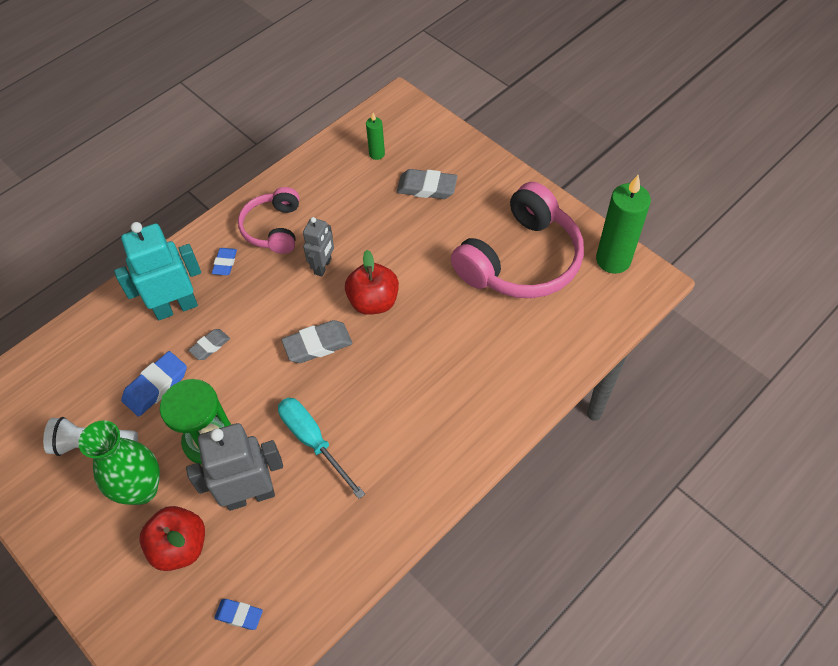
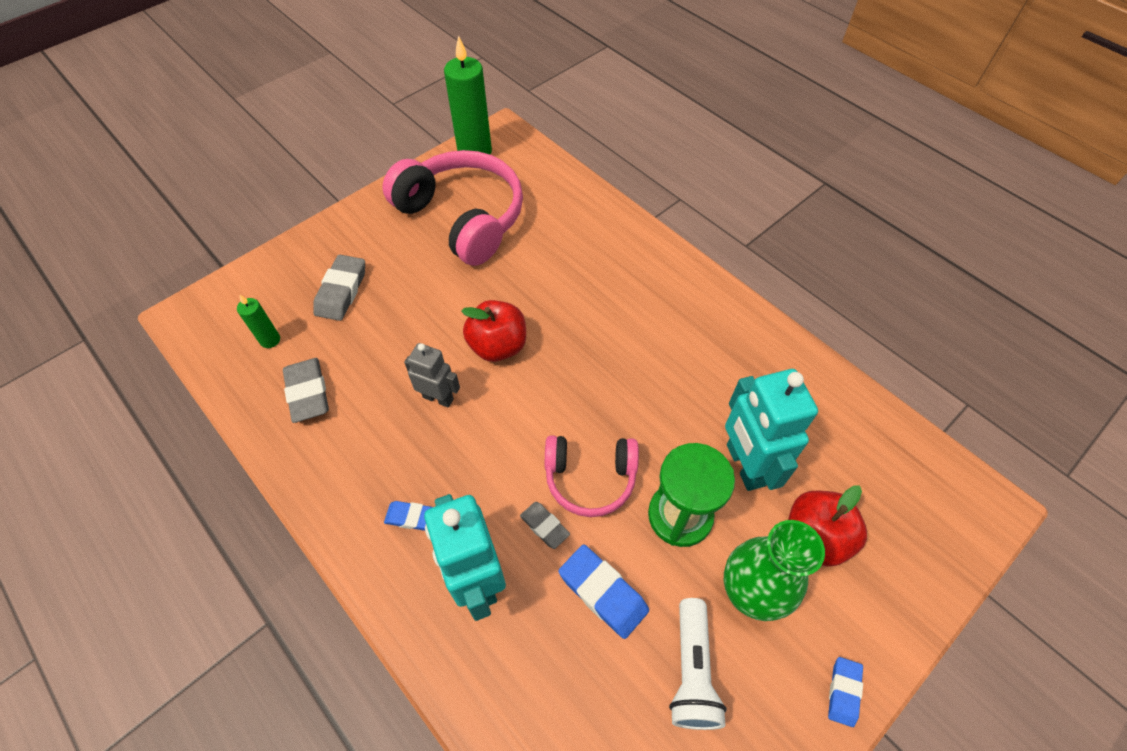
camera: 90 degrees left, 0 degrees up
(239, 615) = (877, 468): blue eraser -> blue eraser (843, 692)
(250, 495) = (744, 465): grey robot -> turquoise robot
(274, 228) = (364, 457): pink headphones -> pink headphones (590, 478)
(313, 441) = (676, 404): turquoise screwdriver -> none
(318, 345) = (551, 402): grey eraser -> grey eraser (308, 393)

